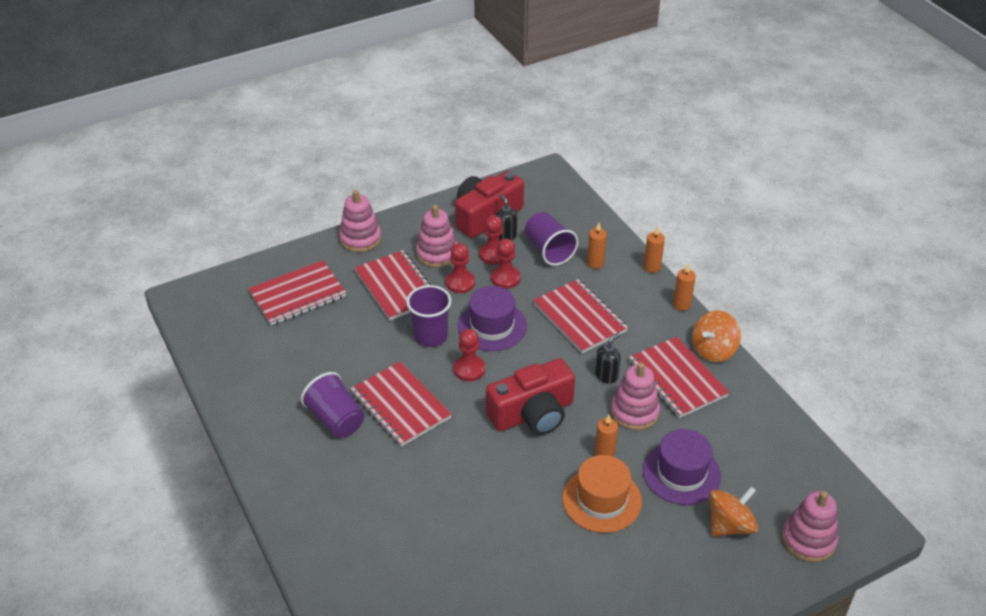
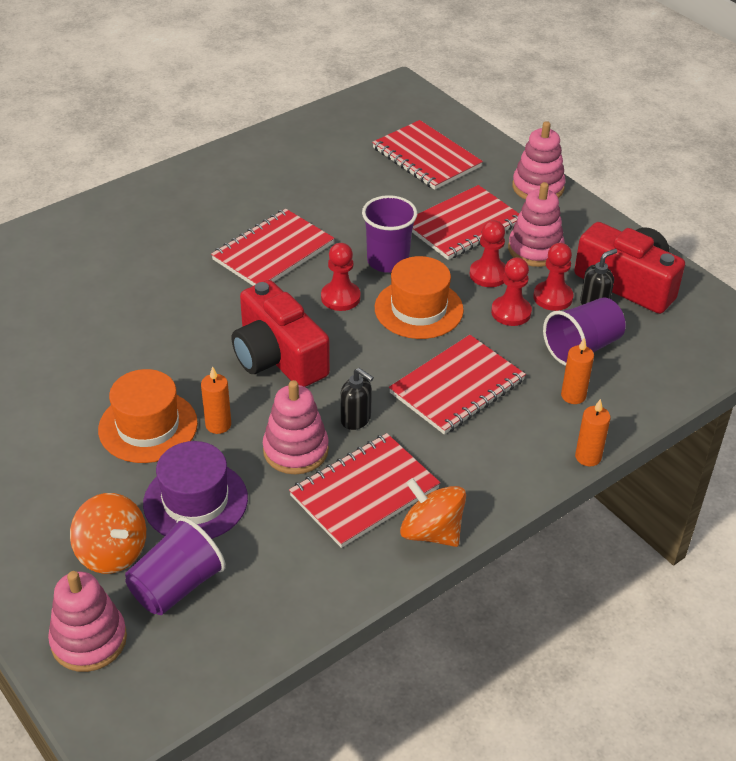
camera: 80 degrees right, 0 degrees up
(336, 419) = (246, 210): purple cup -> purple cup (176, 586)
(492, 326) = (418, 309): purple hat -> orange hat
(681, 305) = (517, 493): orange candle -> none

